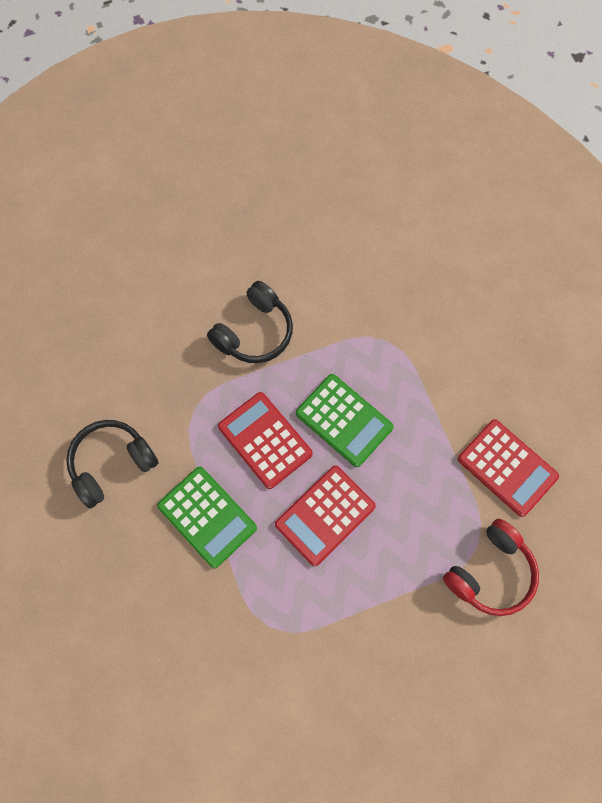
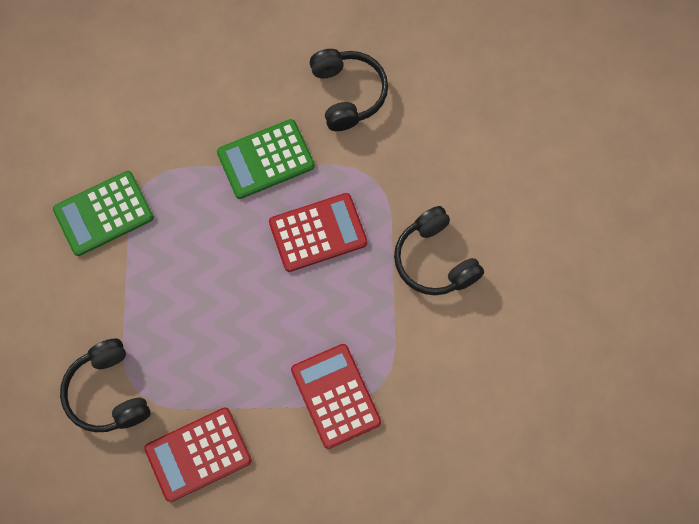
camera: 110 degrees right, 0 degrees up
(325, 515) = (224, 262): red calculator -> red calculator (335, 396)
(344, 420) = (309, 313): green calculator -> green calculator (103, 213)
(490, 572) = (108, 393): red headphones -> black headphones

